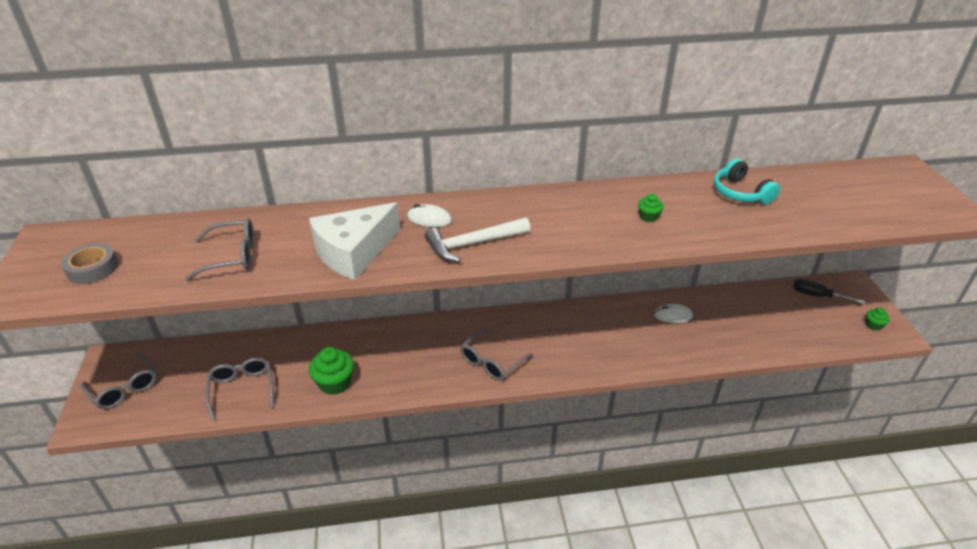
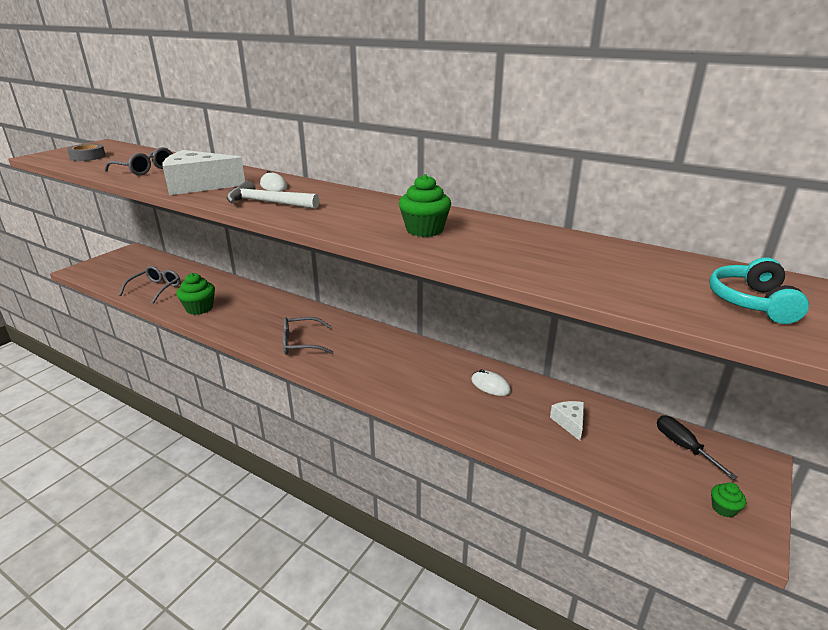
camera: 40 degrees right, 10 degrees down
(124, 388) = (115, 265): grey glasses -> none
(648, 217) = (424, 230): green cupcake -> green cupcake, size x1.90
(740, 193) = (548, 244): turquoise headphones -> turquoise headphones (751, 302)
(749, 316) = (569, 423): none -> white cheese

